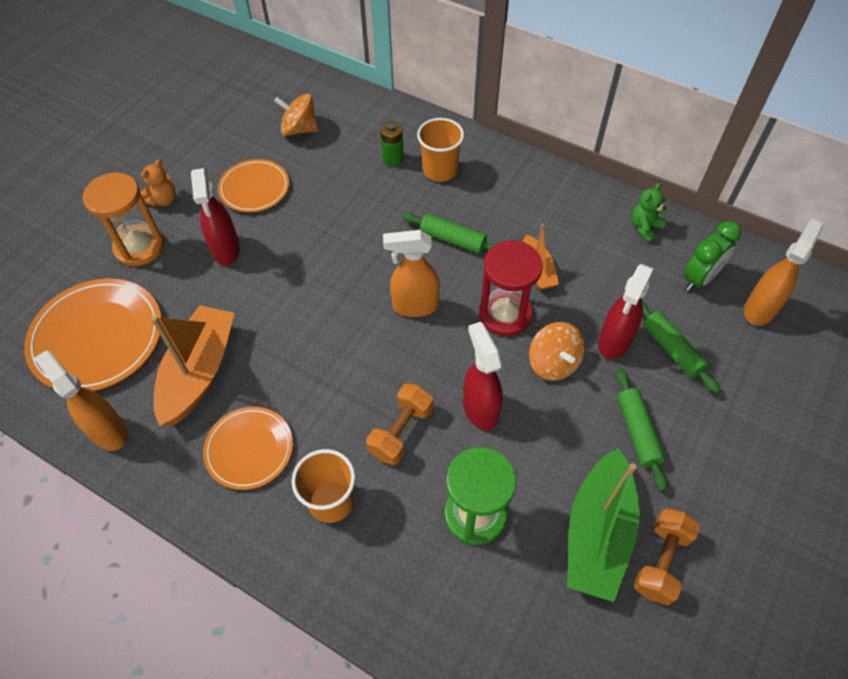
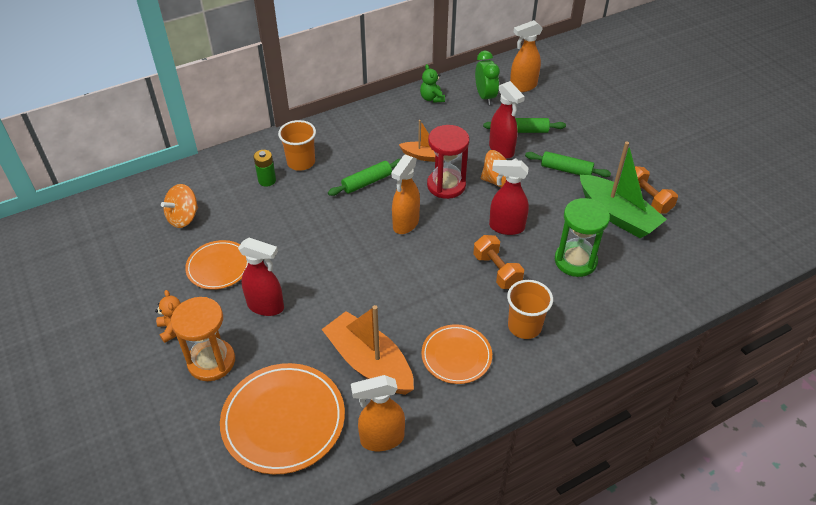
camera: 60 degrees left, 10 degrees down
(759, 309) = (522, 86): orange spray bottle -> orange spray bottle turned 90 degrees counterclockwise

